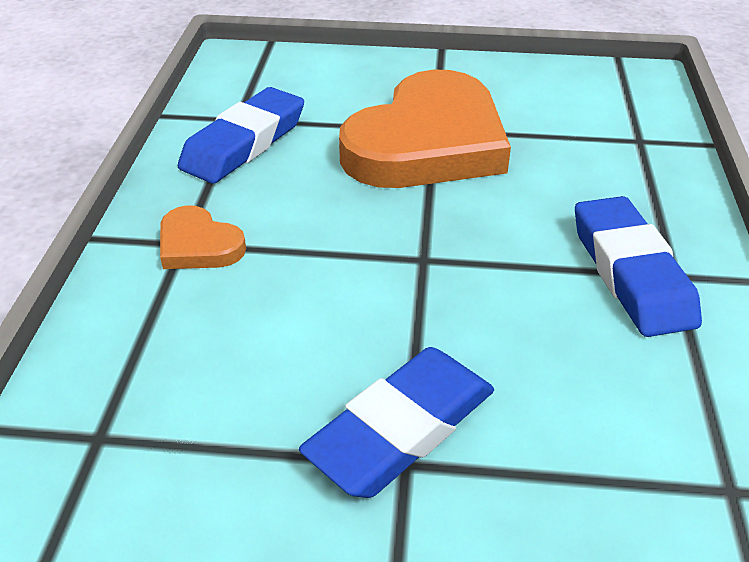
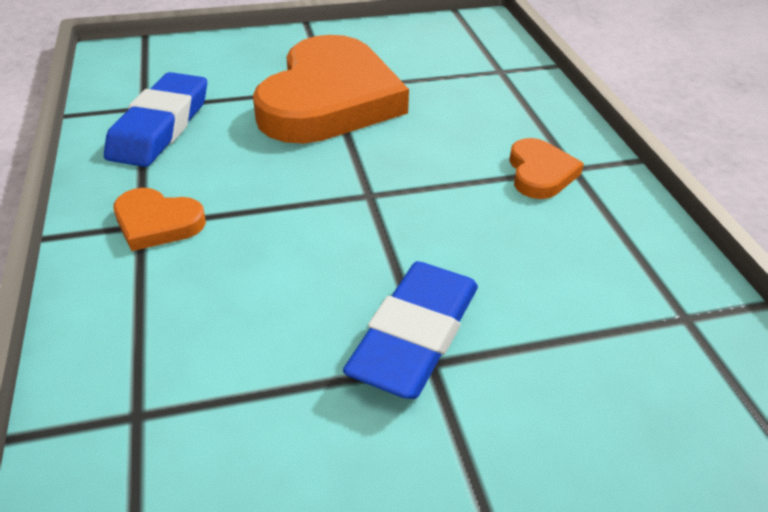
camera: 20 degrees left, 0 degrees up
(630, 273) = (540, 173): blue eraser -> orange heart

